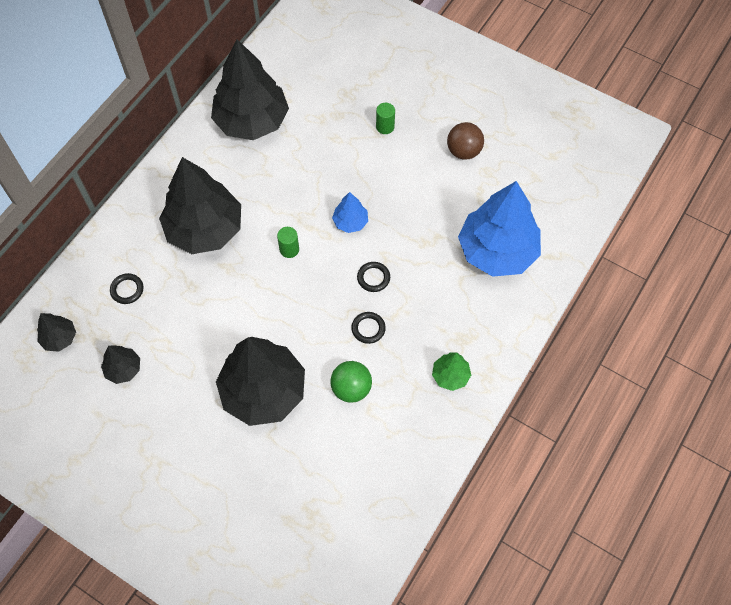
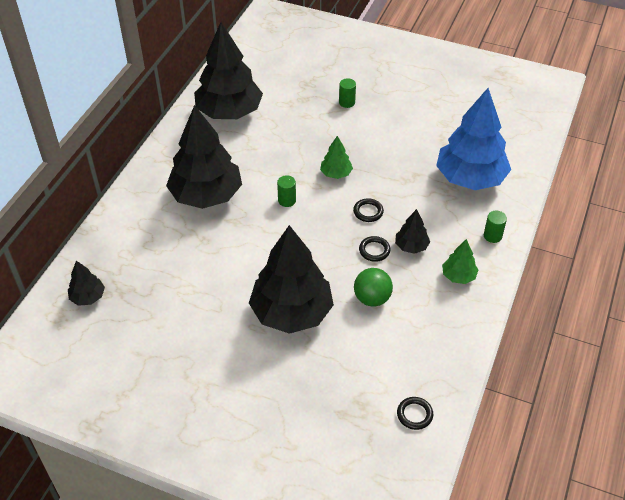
camera: 10 degrees left, 15 degrees down
(123, 369) = (155, 313): black tree -> black tree (411, 246)
(127, 290) = (144, 250): black ring -> black ring (414, 414)
(350, 222) = (336, 173): blue tree -> green tree
(463, 151) = (419, 111): brown ball -> none
(501, 330) = (492, 236): none -> green cylinder

